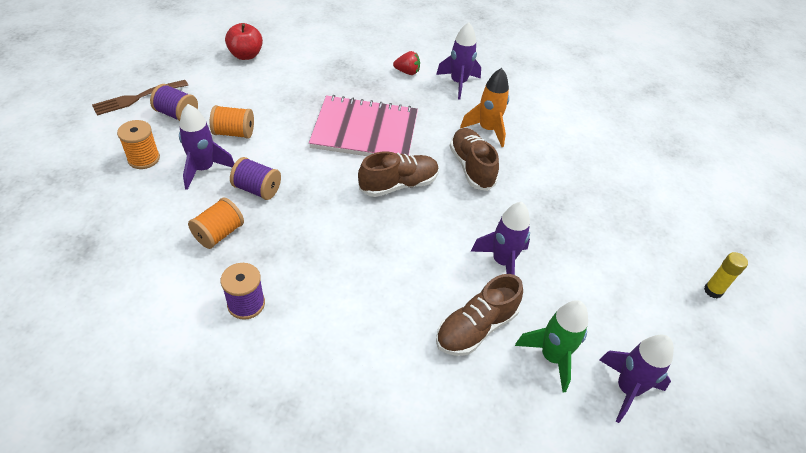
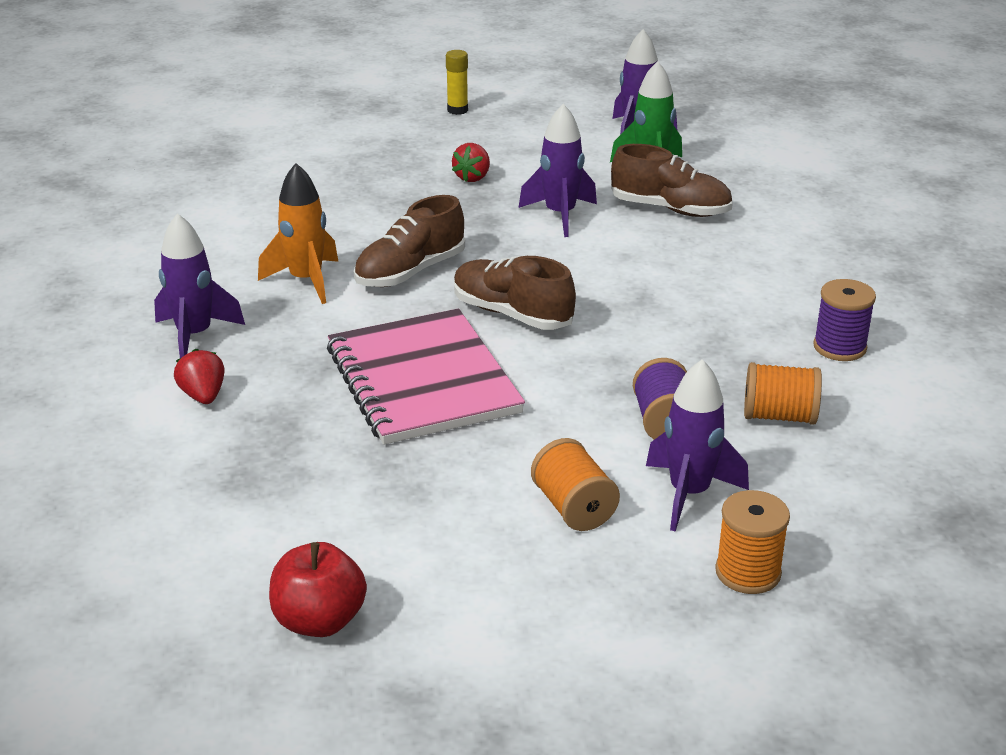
camera: 115 degrees left, 15 degrees down
(137, 98) = (617, 692): brown fork -> none
(177, 114) = (602, 604): purple spool -> none
(583, 245) = (472, 177): none -> red strawberry

